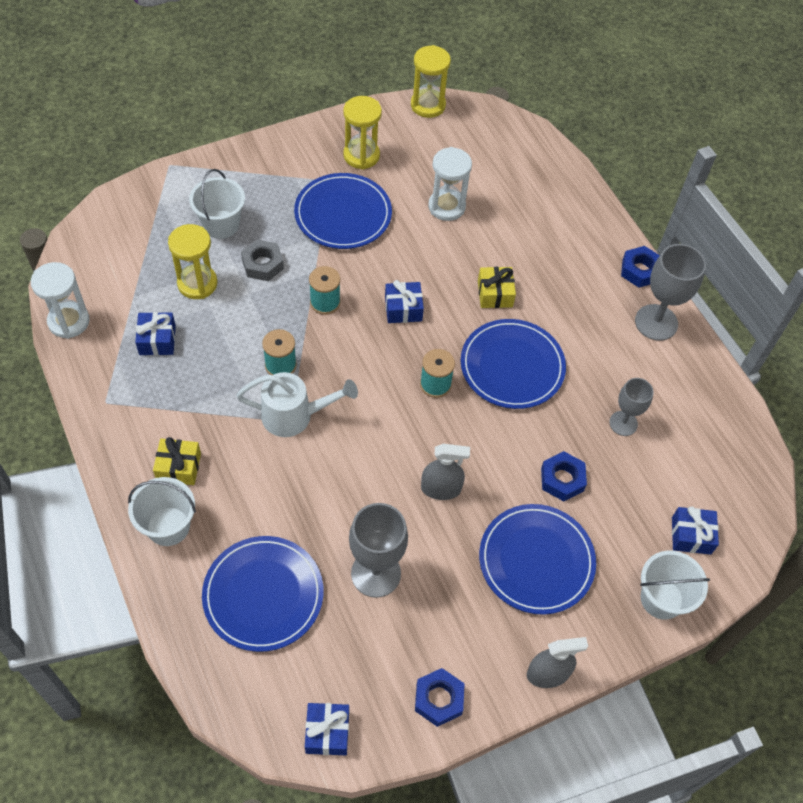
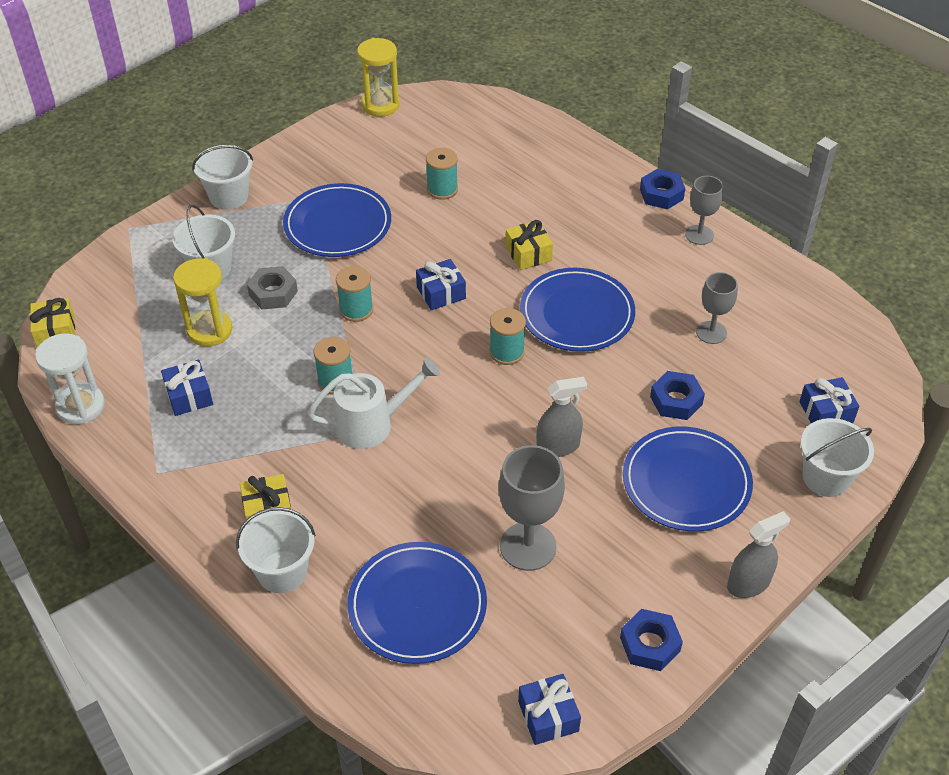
camera: 15 degrees left, 10 degrees down
(75, 245) = (56, 331): none -> yellow gift
(263, 159) = (229, 196): none -> white bucket
(361, 155) = (332, 167): yellow hourglass -> none
(446, 207) = (442, 189): white hourglass -> turquoise spool
(656, 322) = (699, 235): grey goblet -> grey goblet, size x0.62

